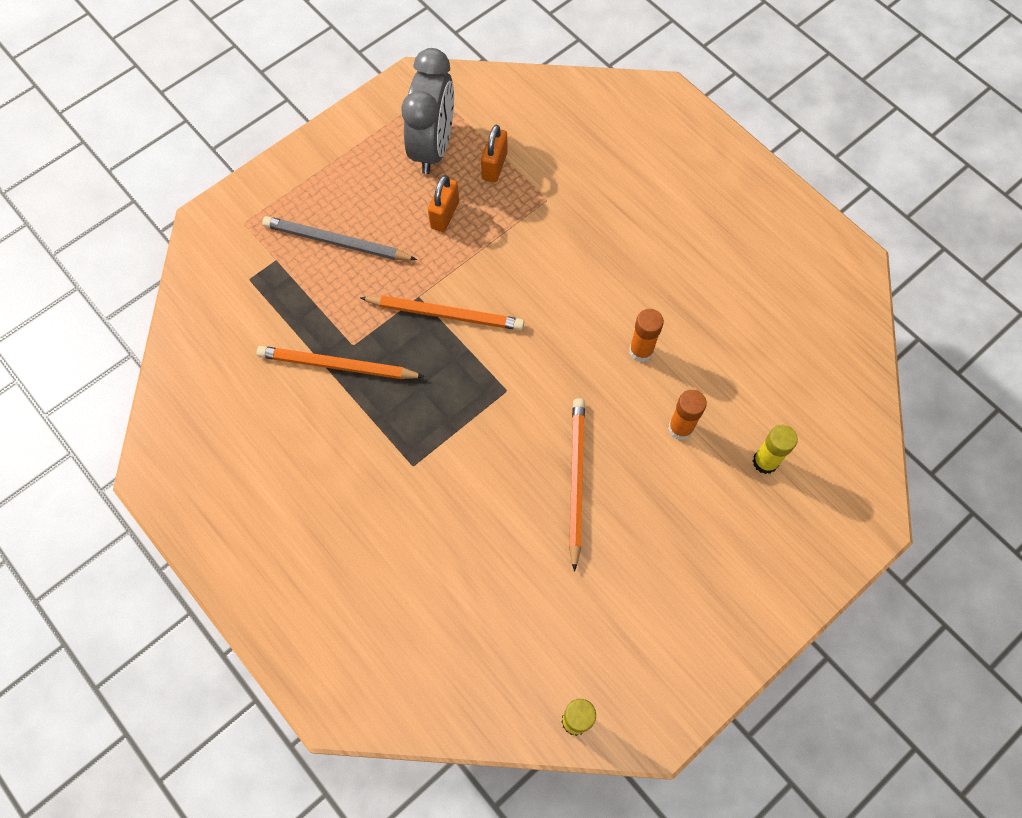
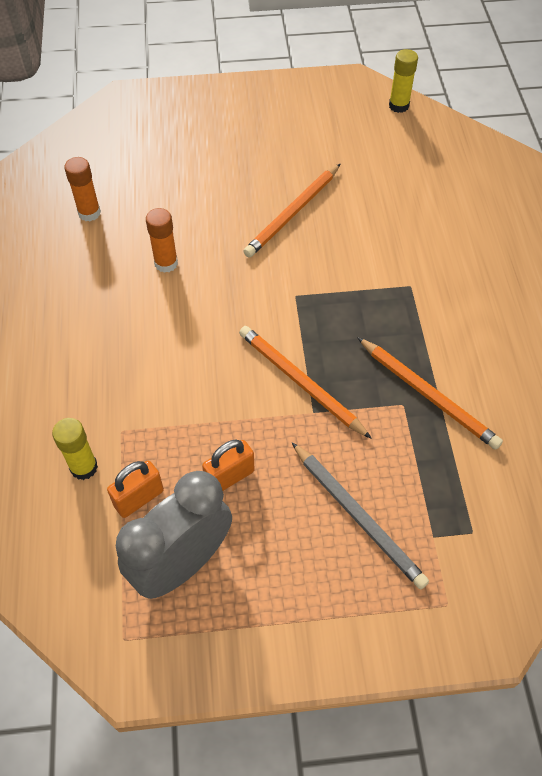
camera: 145 degrees left, 10 degrees down
(680, 428) = (189, 202): orange glue stick -> orange glue stick (89, 213)
(765, 462) = (153, 156): yellow glue stick -> yellow glue stick (84, 467)

